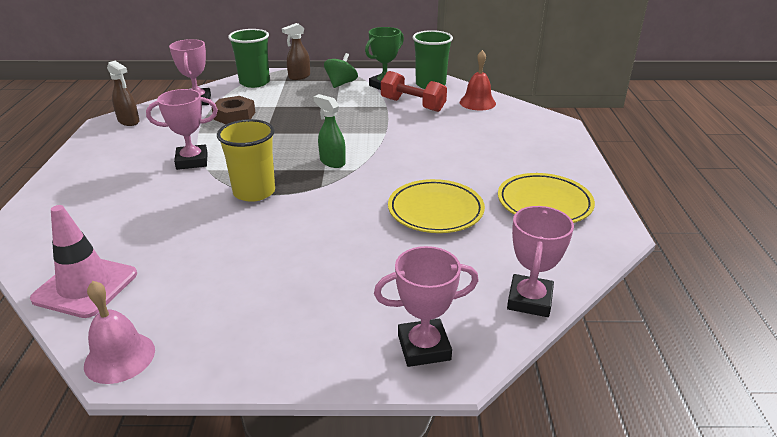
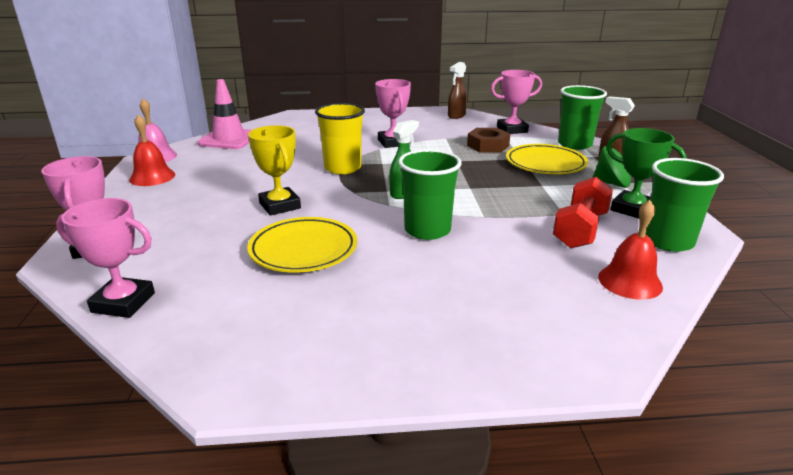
camera: 85 degrees right, 5 degrees down
(212, 343) = (152, 177): none -> red bell
(342, 227) = (280, 206): none -> yellow trophy
(406, 156) = (427, 230): none -> green cup
(544, 203) = (314, 327): yellow plate -> yellow plate (545, 164)

